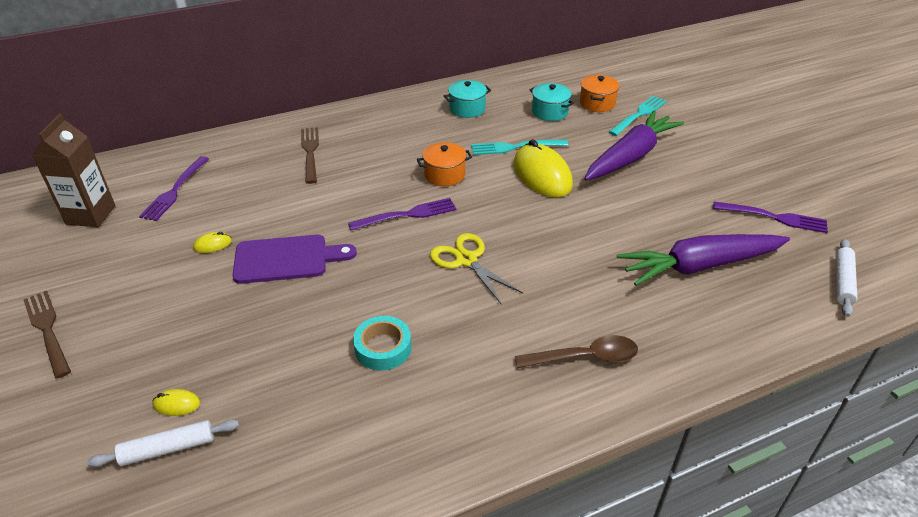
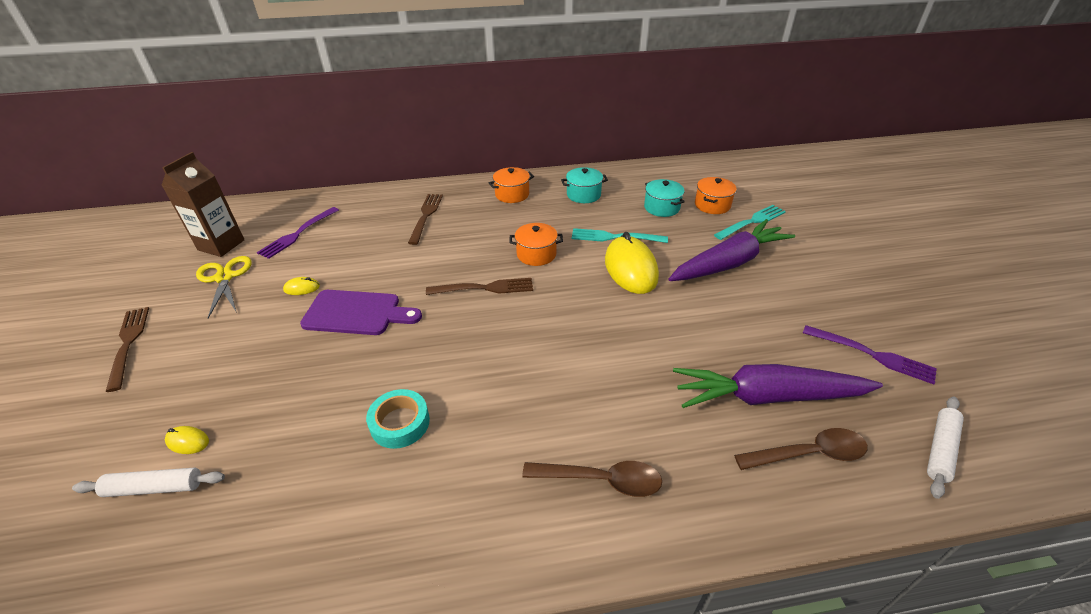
camera: 15 degrees right, 0 degrees up
(392, 118) = (512, 194): none -> orange pot
(407, 215) = (484, 288): purple fork -> brown fork
(466, 260) = (521, 344): yellow scissors -> yellow scissors (224, 278)
(744, 304) = (808, 454): none -> brown spoon

